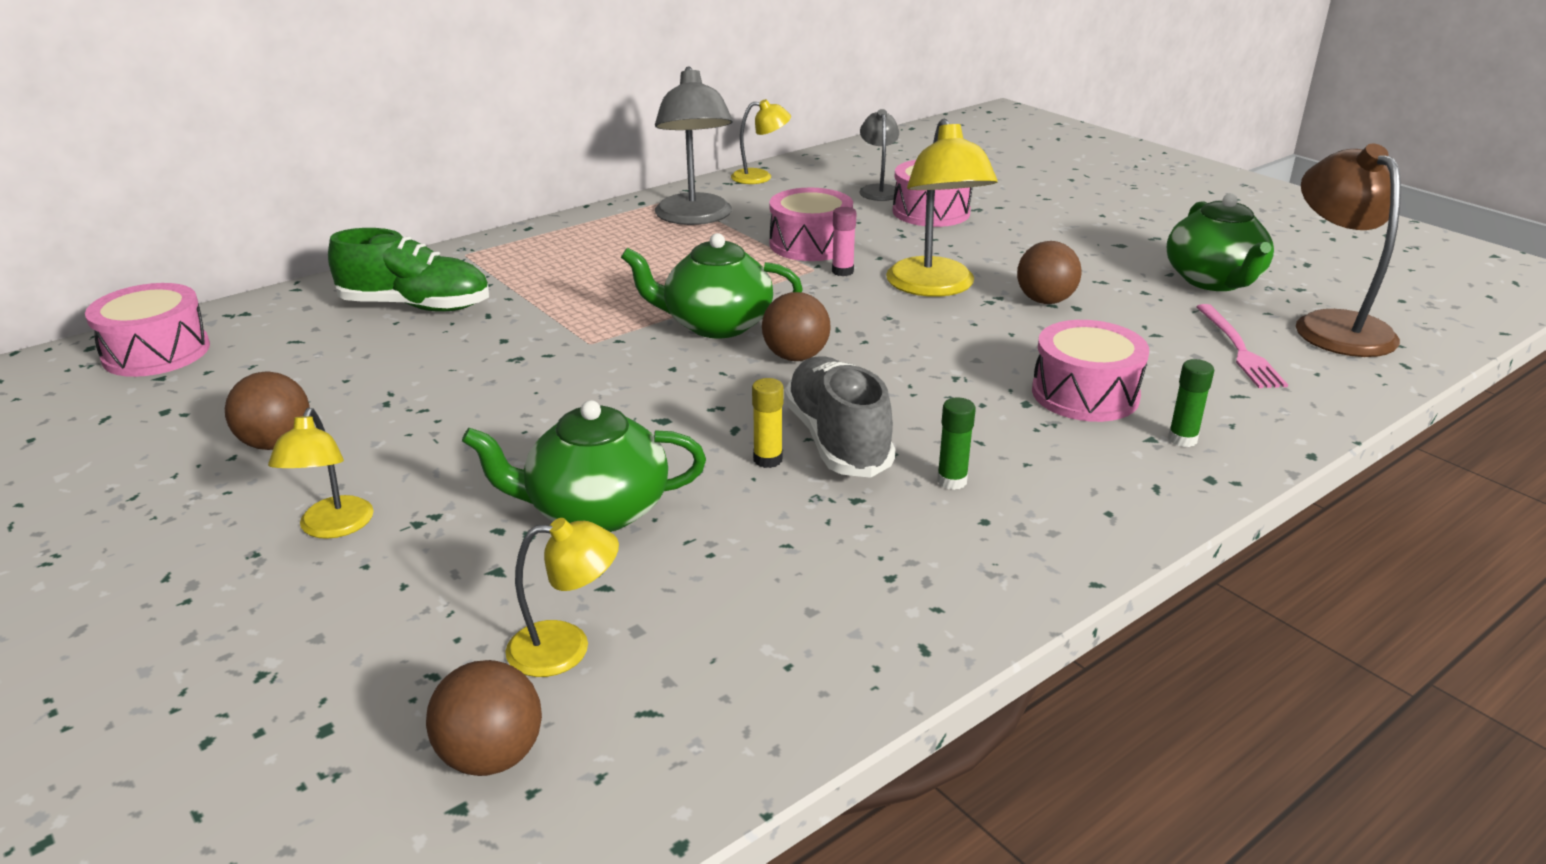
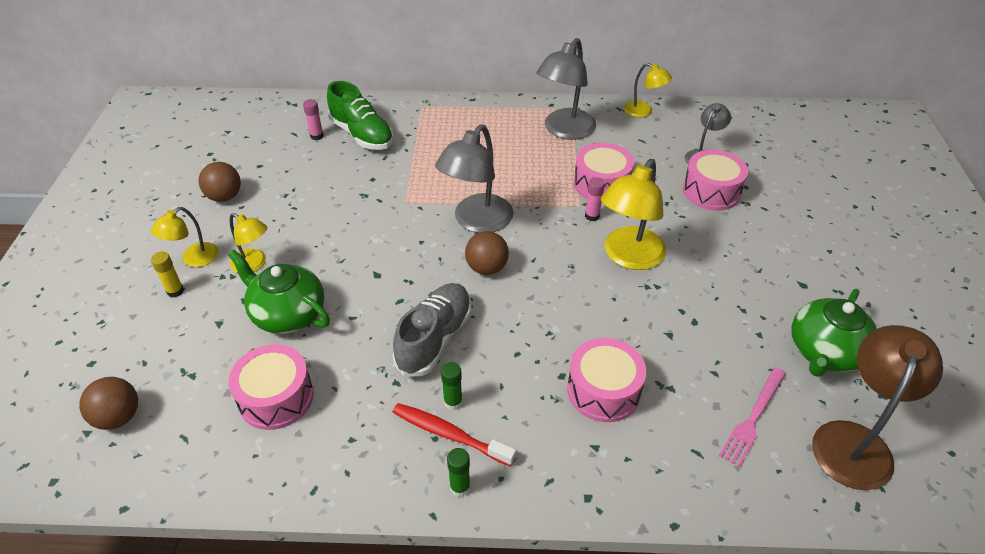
camera: 40 degrees right, 15 degrees up
(156, 352) = (241, 114): pink drum -> pink drum (276, 398)
(340, 330) = (317, 136): none -> pink glue stick
(566, 647) = (196, 382): yellow lamp -> yellow lamp (254, 264)
(716, 324) = (477, 222): green teapot -> grey lamp
(767, 460) = (389, 330): yellow glue stick -> yellow glue stick (175, 291)
(995, 509) = (449, 434): none -> red toothbrush
(1045, 301) = (681, 305): brown ball -> none
(1182, 439) = (612, 460): green glue stick -> green glue stick (460, 487)

